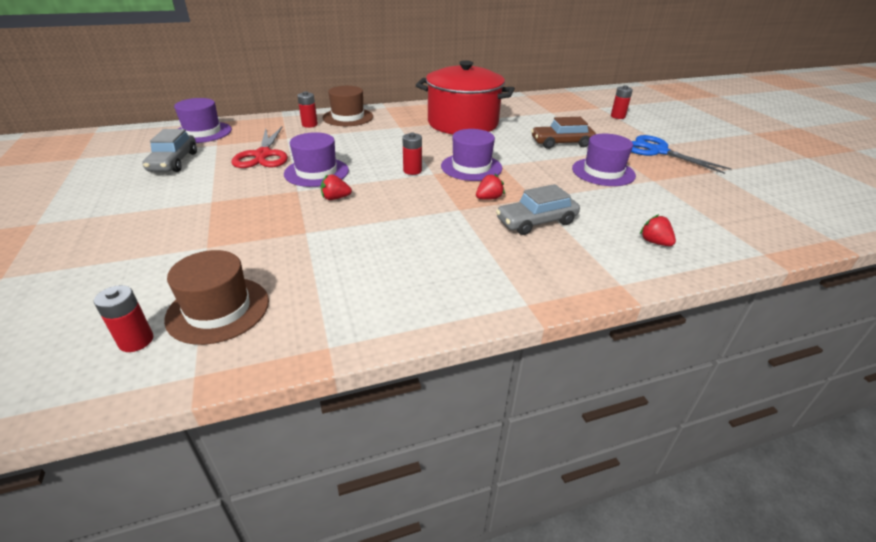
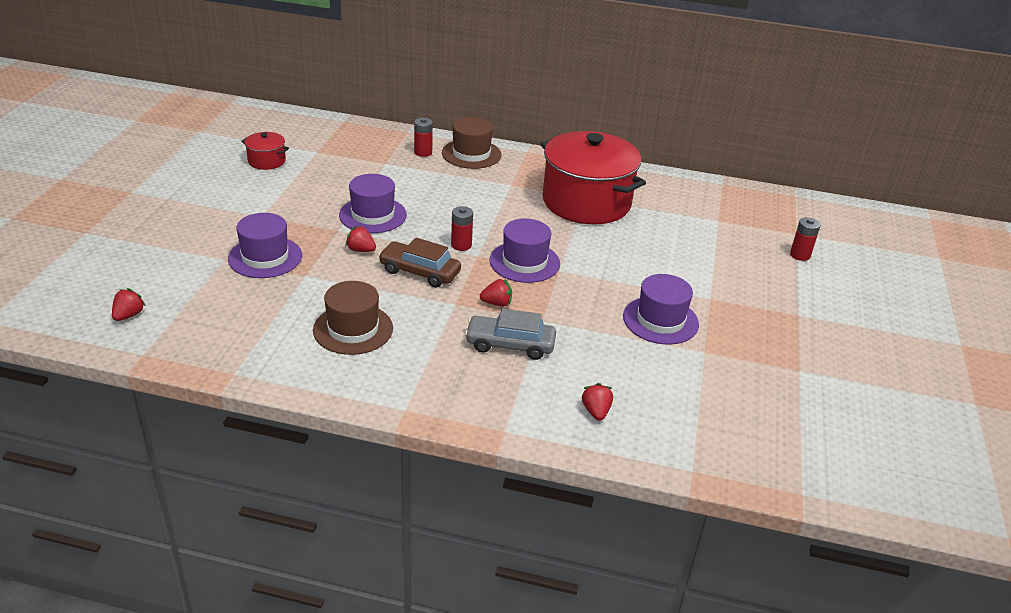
camera: 30 degrees right, 0 degrees up
(136, 341) = (129, 315): red battery -> red strawberry
(173, 162) = (266, 161): grey car -> red pot
(202, 132) = (317, 131): purple hat -> purple hat (265, 257)
(218, 309) = (191, 314): brown hat -> brown hat (353, 329)
(263, 155) = (345, 178): red scissors -> none
(561, 143) = (666, 267): brown car -> brown car (419, 272)
(658, 151) = (772, 320): blue scissors -> none

